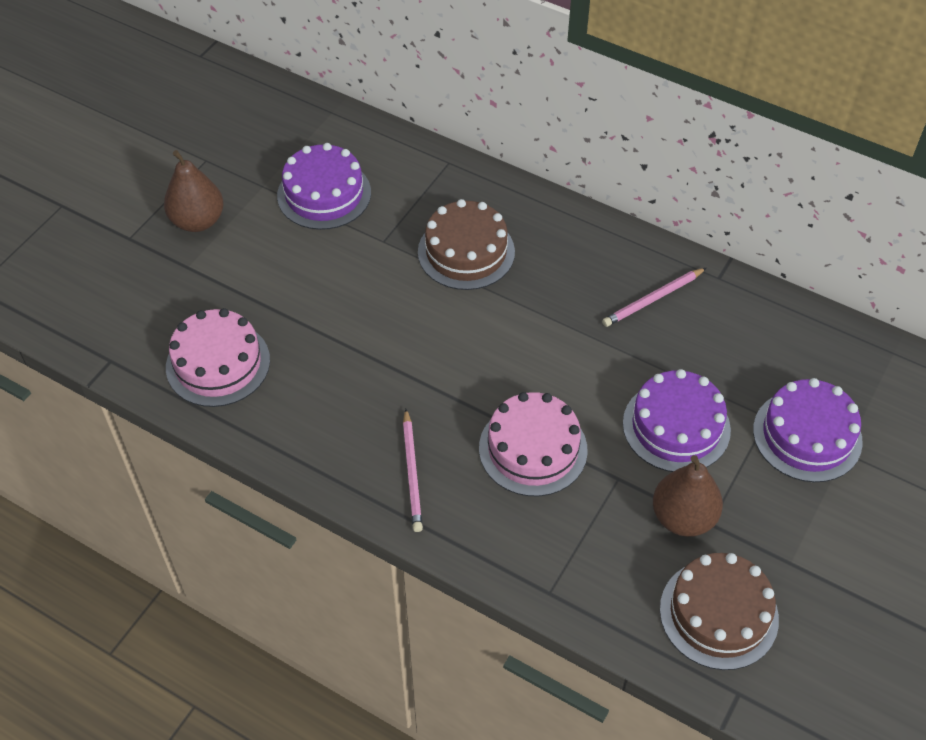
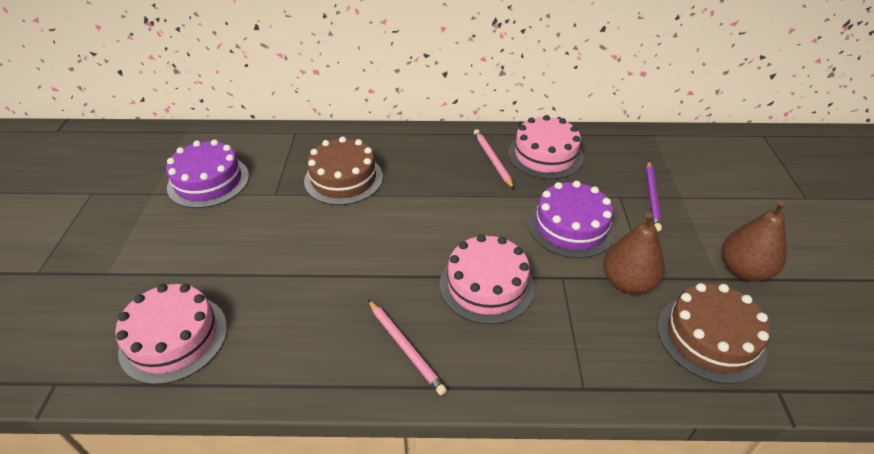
camera: 30 degrees left, 10 degrees down
(198, 221) = (102, 236): brown pear -> brown pear (743, 270)
(653, 299) = (492, 159): pink pencil -> pink pencil turned 135 degrees clockwise
(723, 321) = (545, 155): none -> pink cake
(807, 435) = (652, 197): purple cake -> purple pencil

